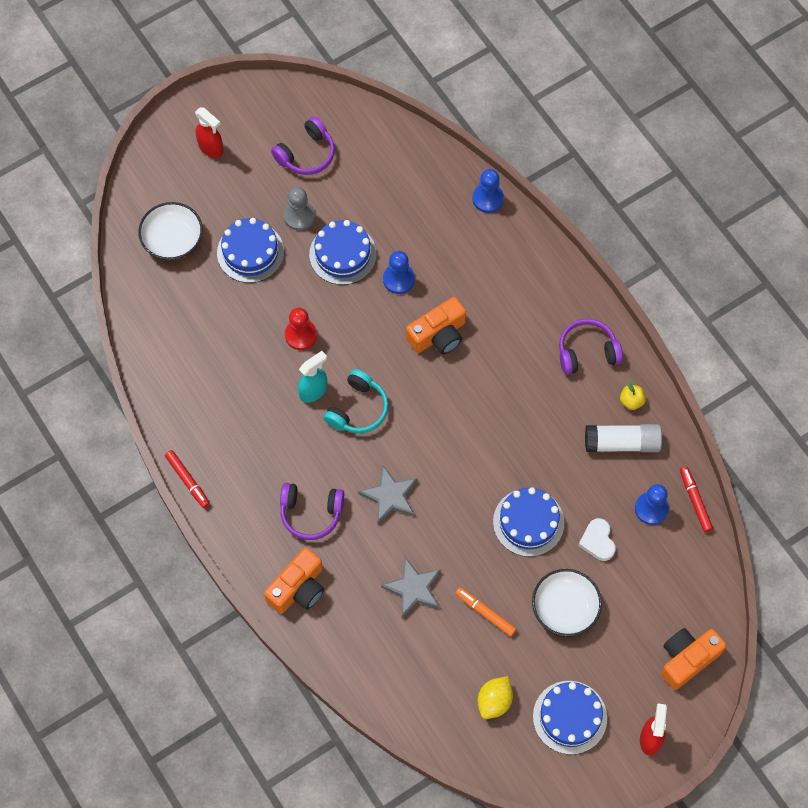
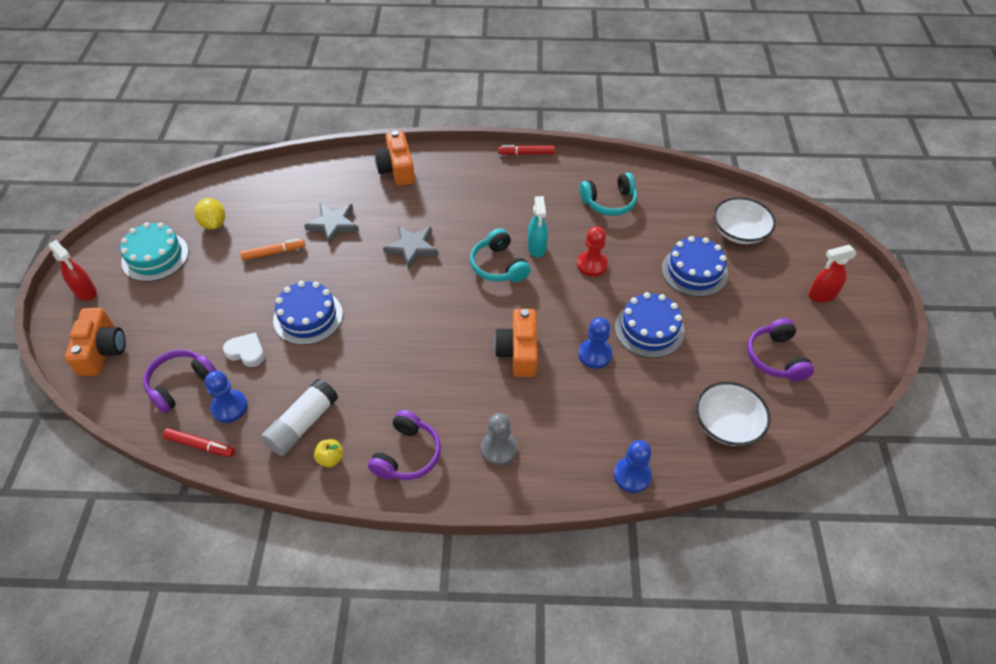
camera: 125 degrees right, 15 degrees down
(208, 365) = (609, 202): none -> turquoise headphones
(299, 216) = (709, 319): grey pawn -> grey pawn (499, 449)
(311, 513) = (442, 200): purple headphones -> purple headphones (181, 384)
(565, 608) = (224, 300): white bowl -> white bowl (727, 424)
(570, 717) = (155, 256): blue cake -> turquoise cake

